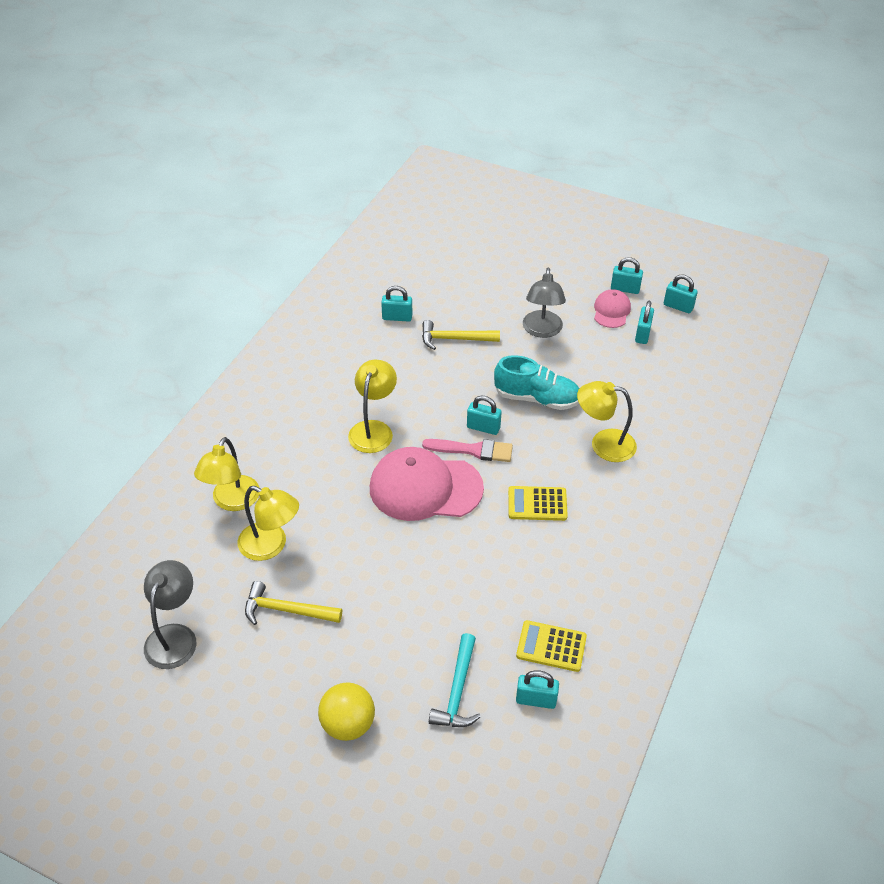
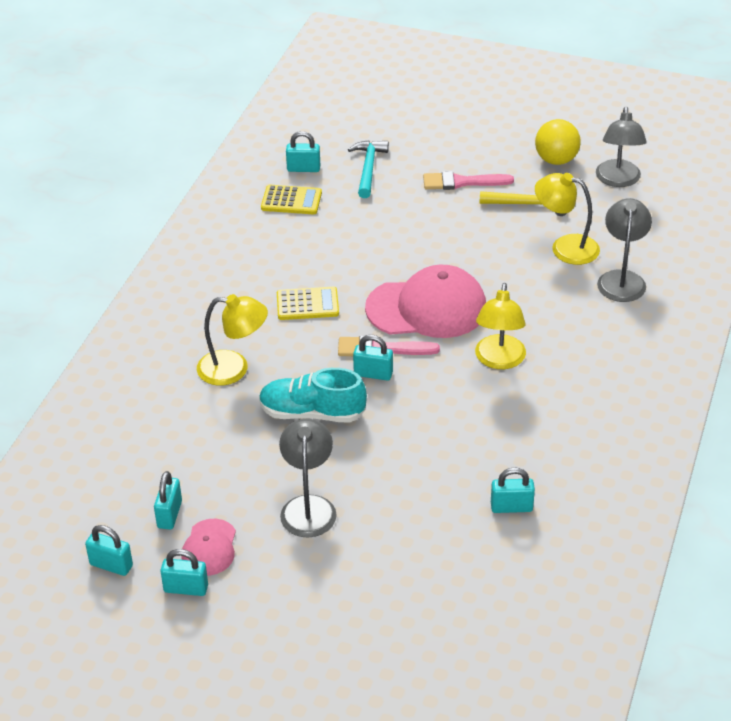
camera: 175 degrees right, 5 degrees down
(232, 501) = (622, 279): yellow lamp -> grey lamp
(348, 724) = (452, 144): yellow ball -> yellow ball (556, 160)
(352, 654) = (462, 182): none -> pink brush
(454, 339) = (426, 482): yellow hammer -> none

